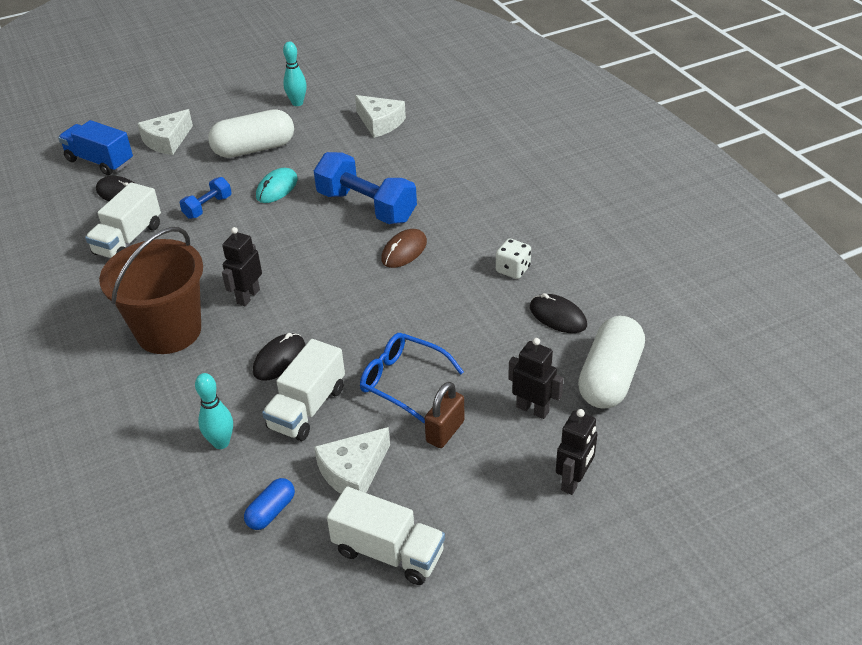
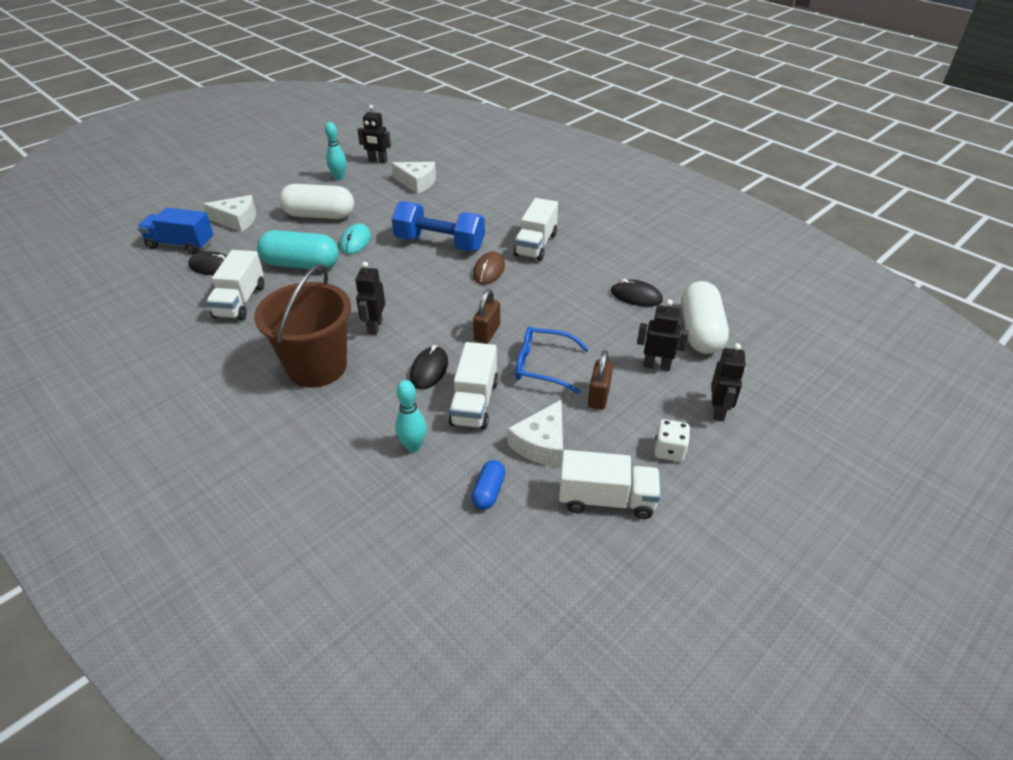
camera: 20 degrees left, 0 degrees up
(167, 141) = (237, 220): white cheese -> white cheese turned 105 degrees counterclockwise
(208, 207) = (301, 265): blue dumbbell -> turquoise capsule
(254, 149) = (319, 215): white capsule -> white capsule turned 45 degrees clockwise
(350, 87) = (377, 161): none -> black robot
(362, 328) = (487, 333): none -> brown padlock
(475, 227) = (535, 245): none -> white truck
(513, 269) = (582, 269): white dice -> white dice (669, 451)

